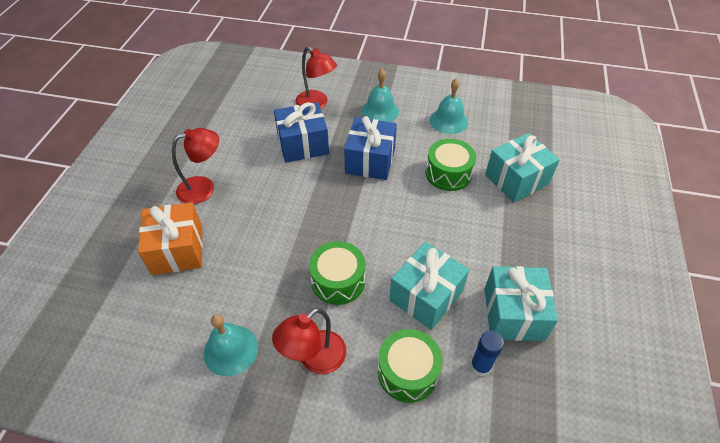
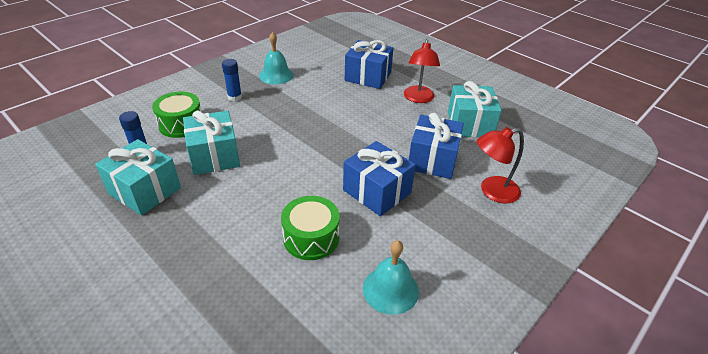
camera: 120 degrees right, 10 degrees down
(177, 250) = (368, 76): orange gift -> blue gift
(314, 359) = (234, 97): red lamp -> blue glue stick
(338, 281) = (274, 124): green drum -> none
(380, 111) = (450, 235): turquoise bell -> none
(516, 179) = (249, 291): turquoise gift -> turquoise gift (469, 124)

